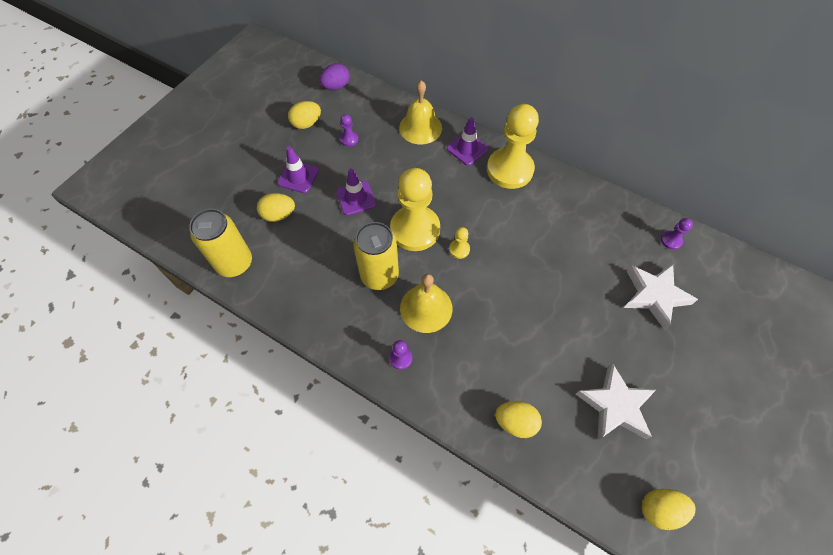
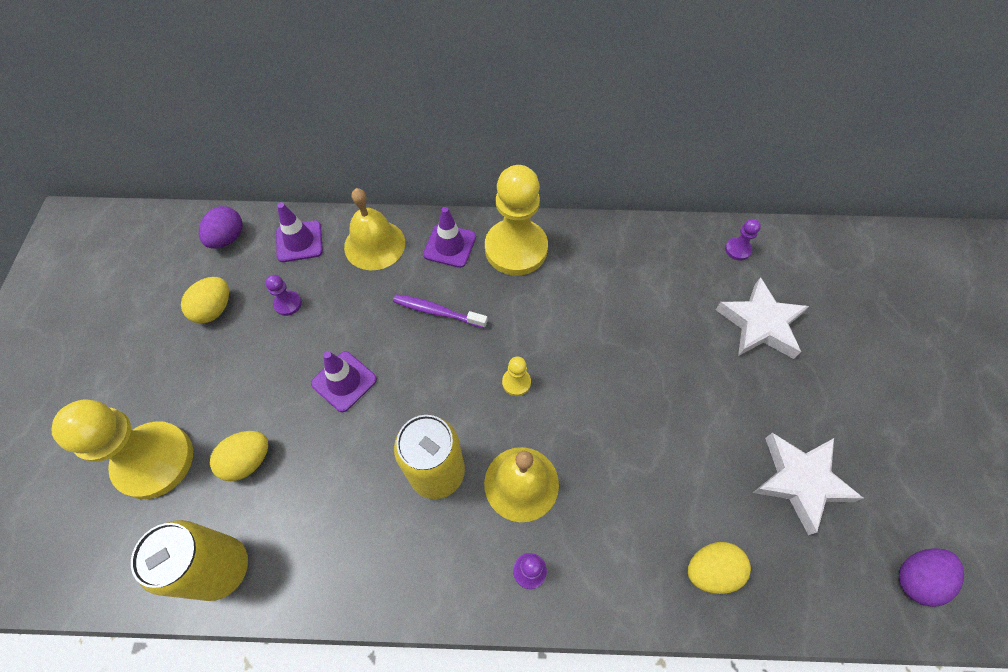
camera: 30 degrees left, 0 degrees up
(298, 177) = (245, 391): purple traffic cone -> purple traffic cone (299, 241)
(415, 229) = (446, 385): yellow pawn -> yellow pawn (154, 461)
(435, 184) = (437, 312): none -> purple toothbrush
(659, 509) = (916, 578): yellow egg -> purple egg

